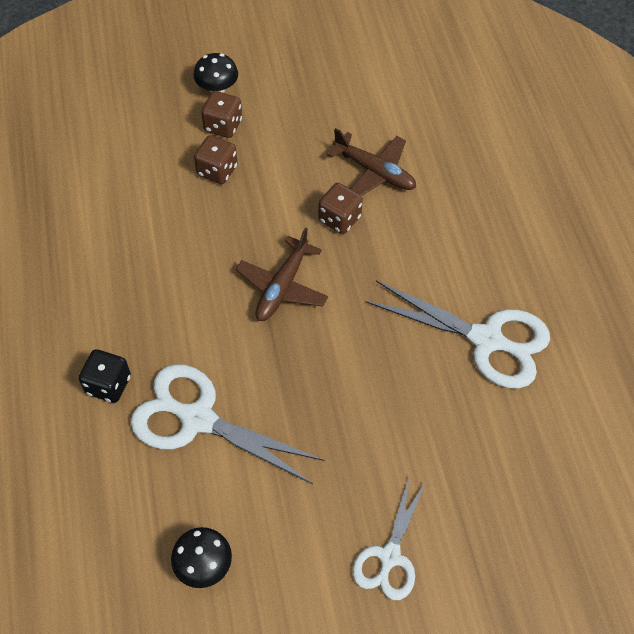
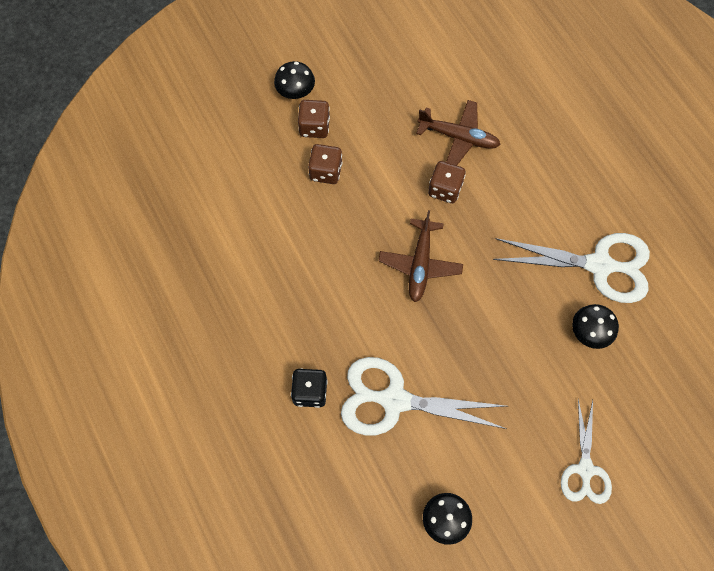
camera: 15 degrees left, 10 degrees up
(449, 407) = (589, 332): none -> black mushroom

